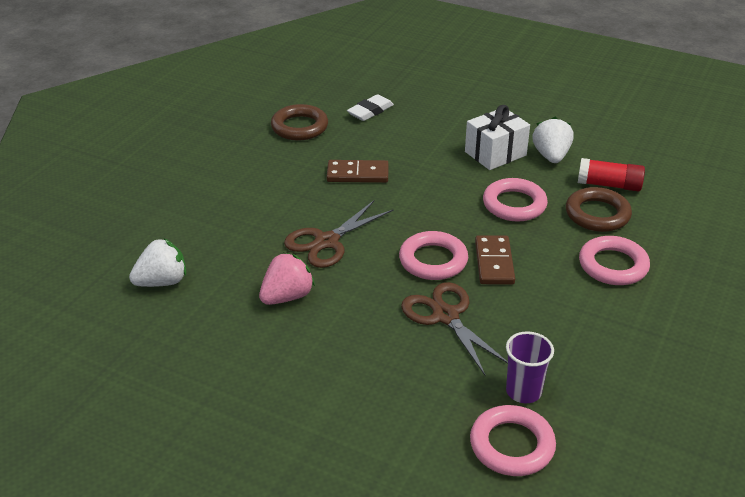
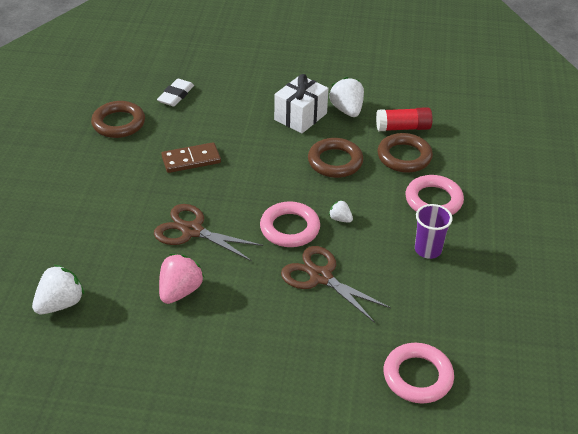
camera: 20 degrees left, 5 degrees up
(327, 242) = (192, 231): brown scissors -> brown scissors turned 90 degrees clockwise
(494, 262) = (340, 219): brown domino -> white strawberry
(514, 204) = (335, 161): pink ring -> brown ring
(523, 391) = (408, 328): purple cup -> purple cup (428, 250)

